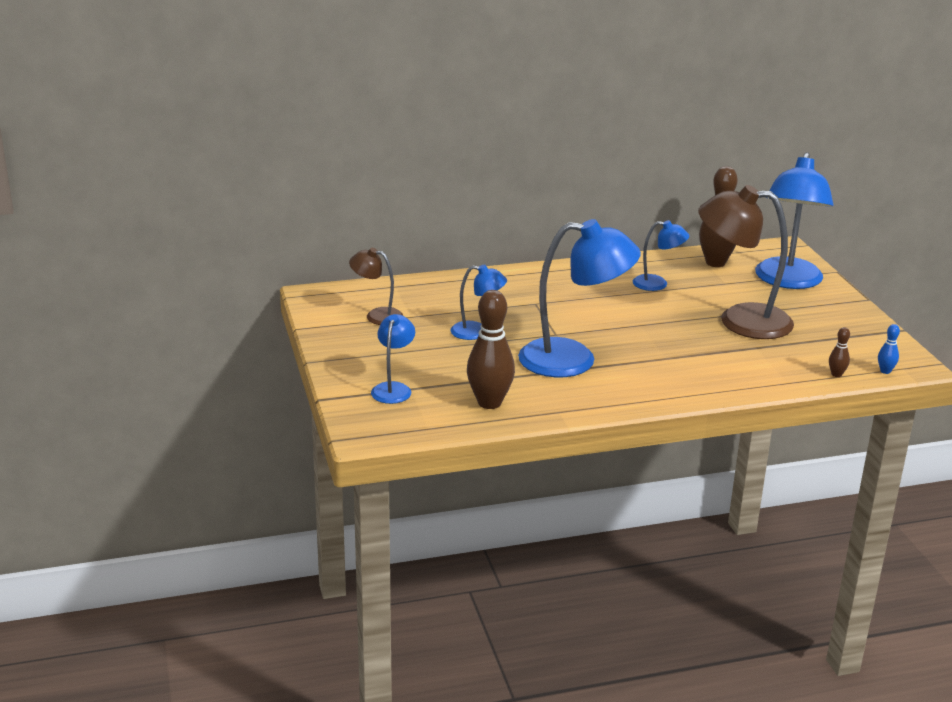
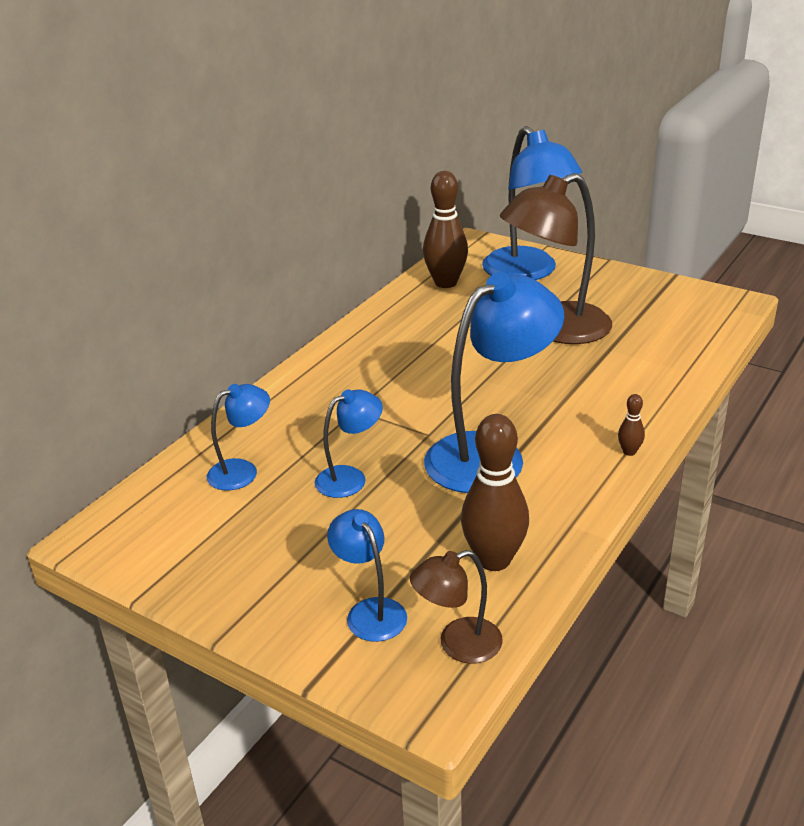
camera: 40 degrees left, 5 degrees up
(377, 315) = (209, 522): brown lamp -> brown lamp (458, 645)
(657, 284) = (432, 328): blue lamp -> blue lamp (242, 471)
(836, 374) = (705, 341): brown bowling pin -> brown bowling pin (629, 452)
(885, 371) = (729, 318): blue bowling pin -> none

